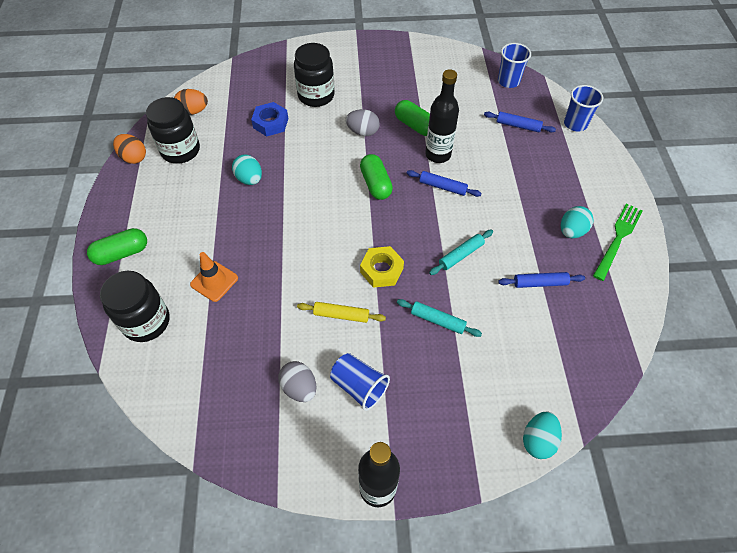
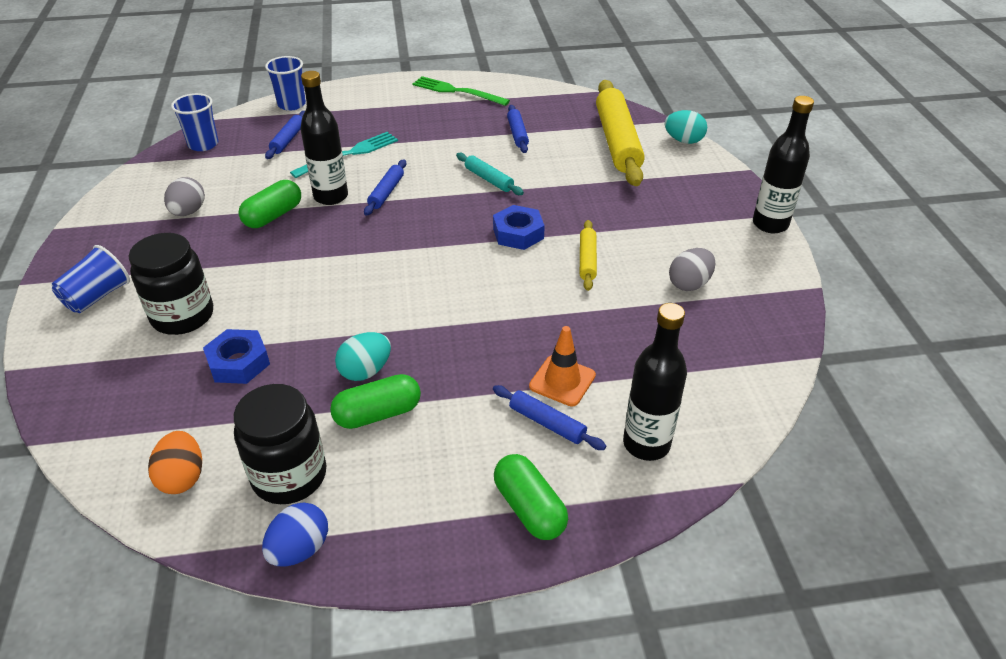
camera: 95 degrees left, 15 degrees down
(134, 157) = (300, 549): orange egg -> blue egg
(146, 322) = (646, 444): black jar -> black bottle
(180, 268) = (547, 423): none -> blue rolling pin
(359, 386) = (671, 241): blue cup -> blue cup (97, 296)
(363, 132) = (277, 261): grey egg -> grey egg (188, 212)
(375, 184) = (380, 244): green capsule -> green capsule (378, 414)
(381, 270) = (518, 233): yellow nut -> blue nut
(437, 320) = (577, 193): turquoise rolling pin -> none
(498, 163) = (349, 154): none -> turquoise fork
(531, 371) = (617, 141): none -> yellow rolling pin
(571, 231) = (449, 114): turquoise egg -> none

